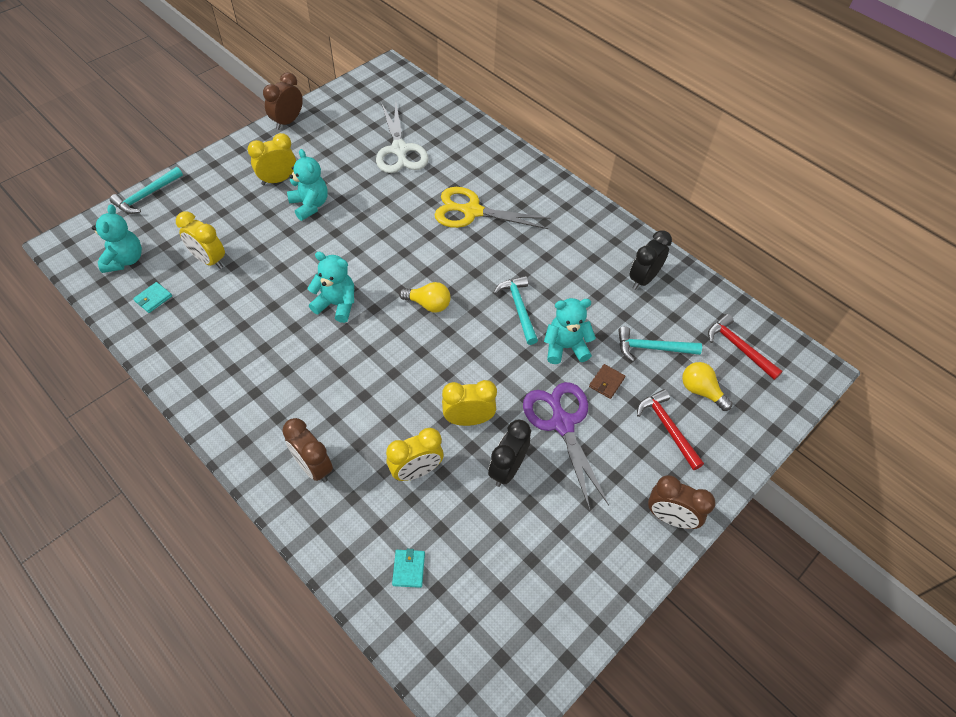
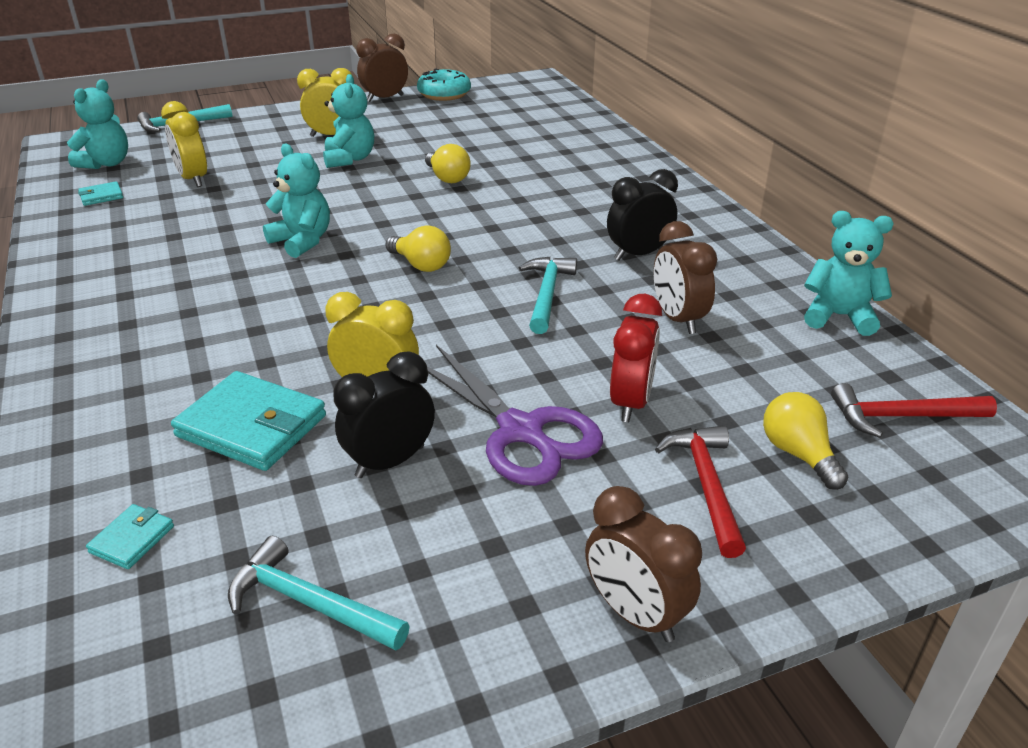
camera: 25 degrees right, 20 degrees down
(313, 467) = (119, 383): brown clock -> brown clock (678, 319)
(330, 105) = (444, 94): none -> turquoise donut
(392, 209) = (447, 178): none -> yellow light bulb
(399, 150) = (497, 136): white scissors -> none
(416, 471) = (252, 426): yellow clock -> turquoise wallet
(472, 211) = (549, 197): yellow scissors -> none
(562, 423) = (521, 431): purple scissors -> purple scissors turned 135 degrees clockwise
(565, 347) = (589, 348): turquoise teddy bear -> turquoise teddy bear (839, 316)
(606, 382) = (631, 402): brown wallet -> red clock
(643, 279) = (767, 304): black clock -> black clock (638, 254)
(652, 348) = (736, 381): turquoise hammer -> turquoise hammer (309, 603)
(738, 347) = (901, 417): red hammer -> red hammer turned 75 degrees counterclockwise

